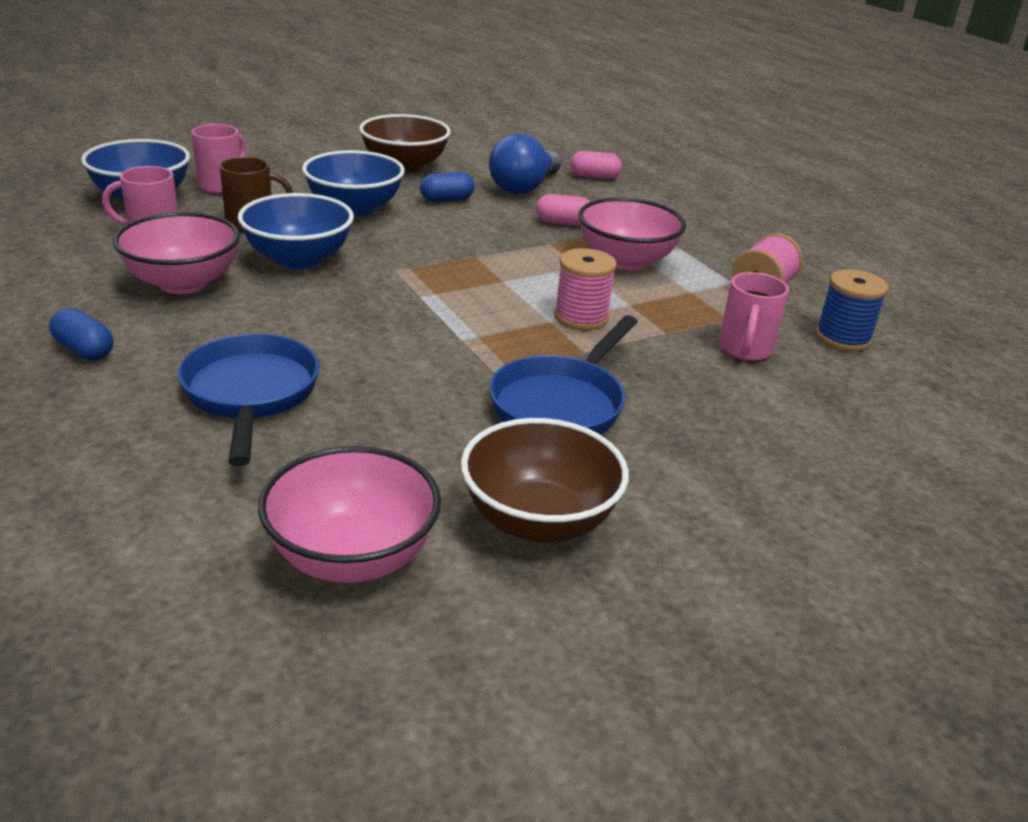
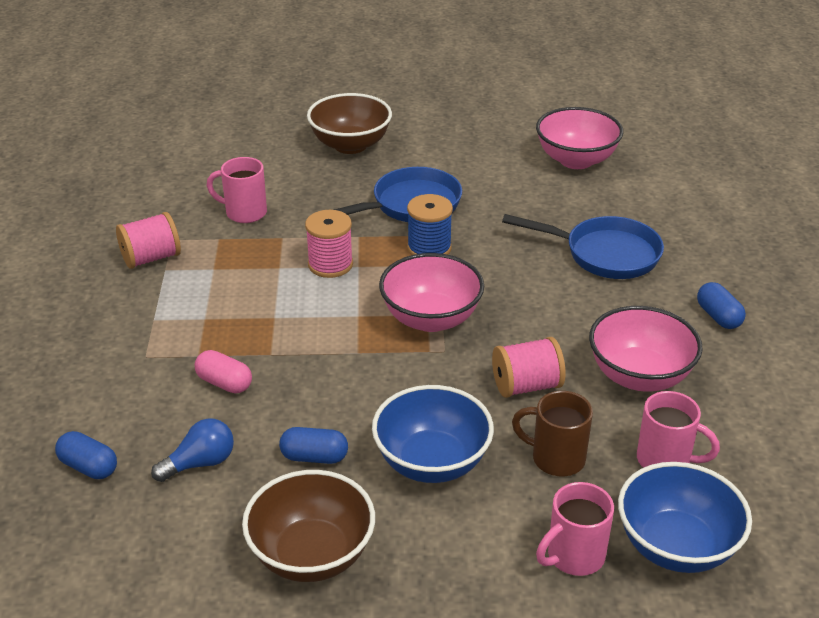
camera: 150 degrees left, 5 degrees up
(250, 395) = (604, 254): blue pan -> blue pan turned 90 degrees counterclockwise
(298, 259) = (526, 386): blue bowl -> pink spool
(524, 187) = (200, 463): blue light bulb -> blue light bulb, size x0.63
(539, 521) = (477, 154): brown bowl -> brown bowl (350, 145)
(594, 177) = (89, 467): pink capsule -> blue capsule
(626, 261) = (224, 315): pink bowl -> pink bowl (431, 319)
(745, 350) = (244, 213): pink mug -> pink mug turned 120 degrees counterclockwise
(843, 338) = (161, 205): blue spool -> blue spool (429, 248)

